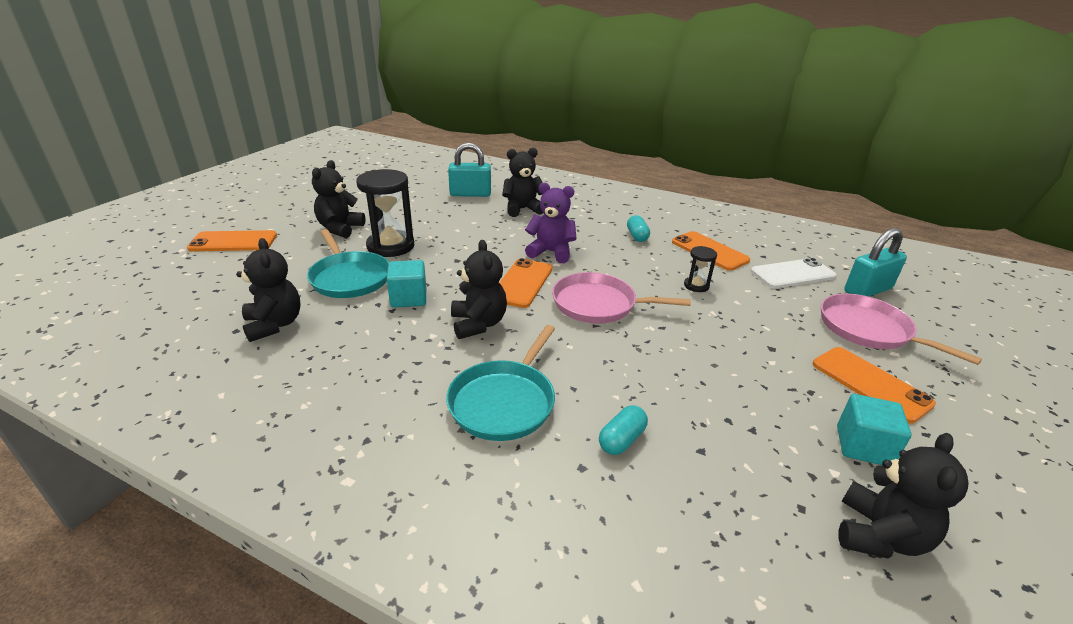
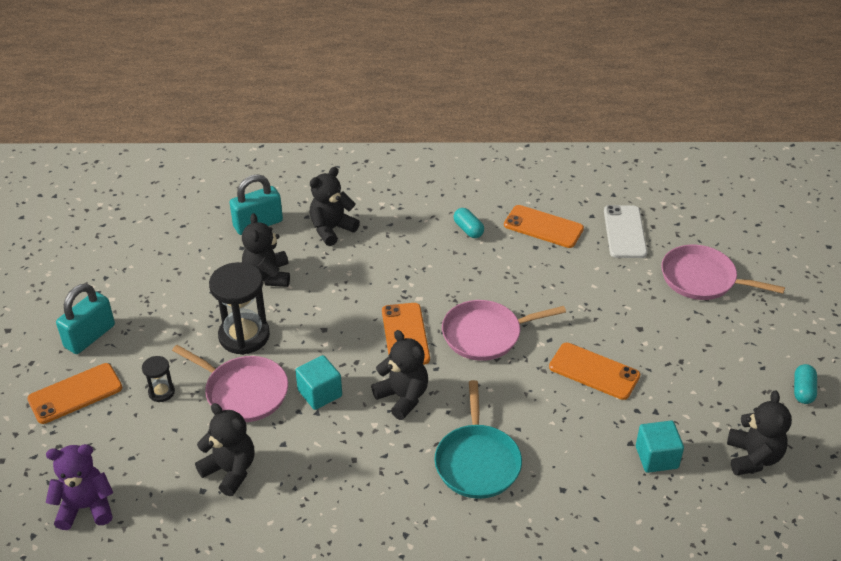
camera: 25 degrees left, 10 degrees up
(340, 229) = (168, 331): black teddy bear -> black teddy bear (268, 276)
(349, 278) = (243, 392): turquoise pan -> pink pan
(551, 252) = (403, 284): purple teddy bear -> purple teddy bear (86, 507)
(621, 440) = (576, 457): turquoise capsule -> turquoise capsule (803, 391)
(696, 286) = (553, 279): black hourglass -> black hourglass (161, 392)
(793, 274) = (625, 232): white phone -> white phone turned 45 degrees counterclockwise
(863, 446) = (727, 395): turquoise cube -> turquoise cube (656, 457)
(867, 290) = (689, 230): turquoise padlock -> turquoise padlock (90, 336)
(870, 384) = (717, 336): orange phone -> orange phone (594, 371)

